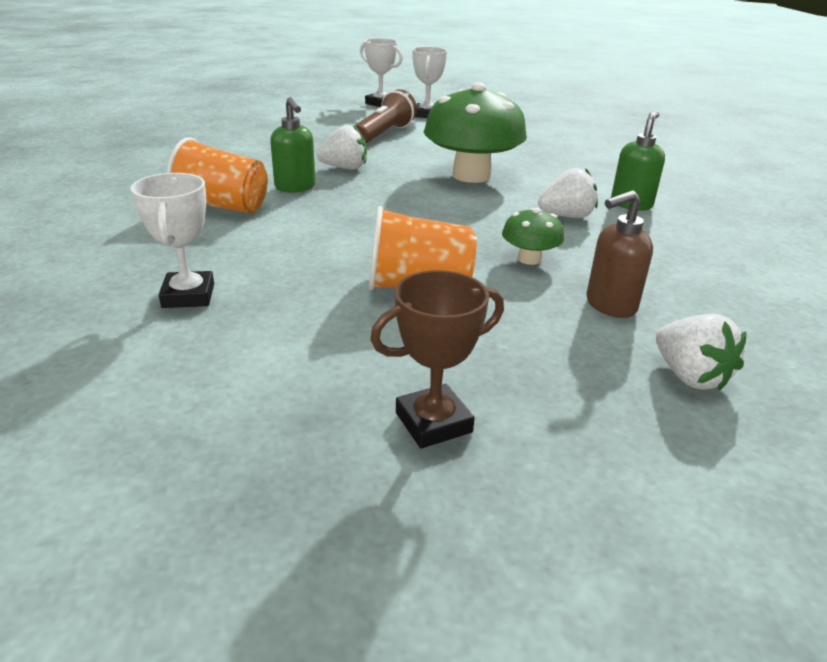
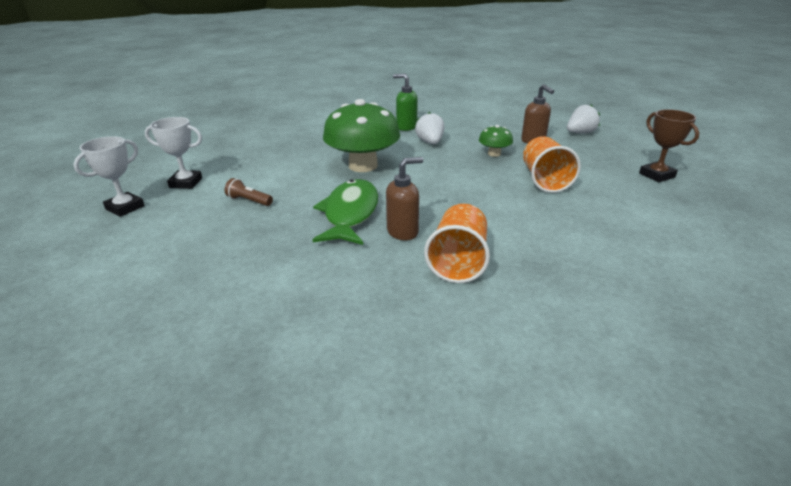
camera: 90 degrees left, 0 degrees up
(188, 296) = (611, 249): white trophy -> none
(295, 187) = (403, 232): green soap dispenser -> brown soap dispenser
(344, 168) = (350, 213): white strawberry -> green fish
(384, 134) = (249, 201): brown flashlight -> brown flashlight, size x0.56

